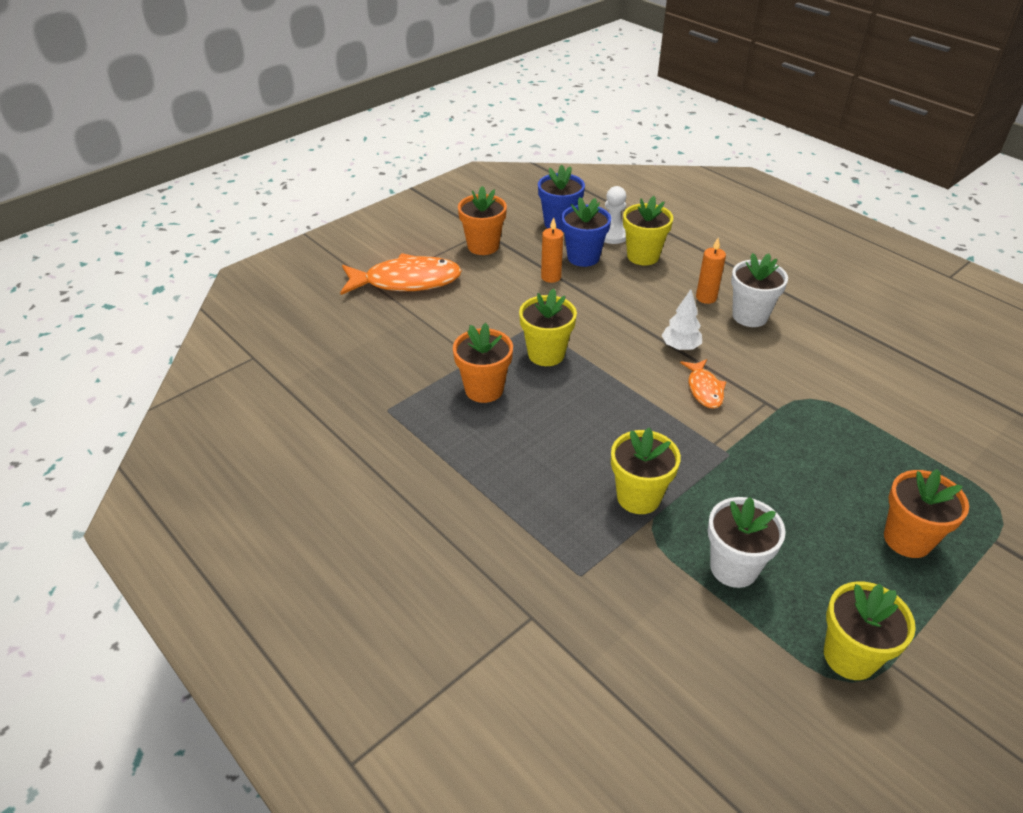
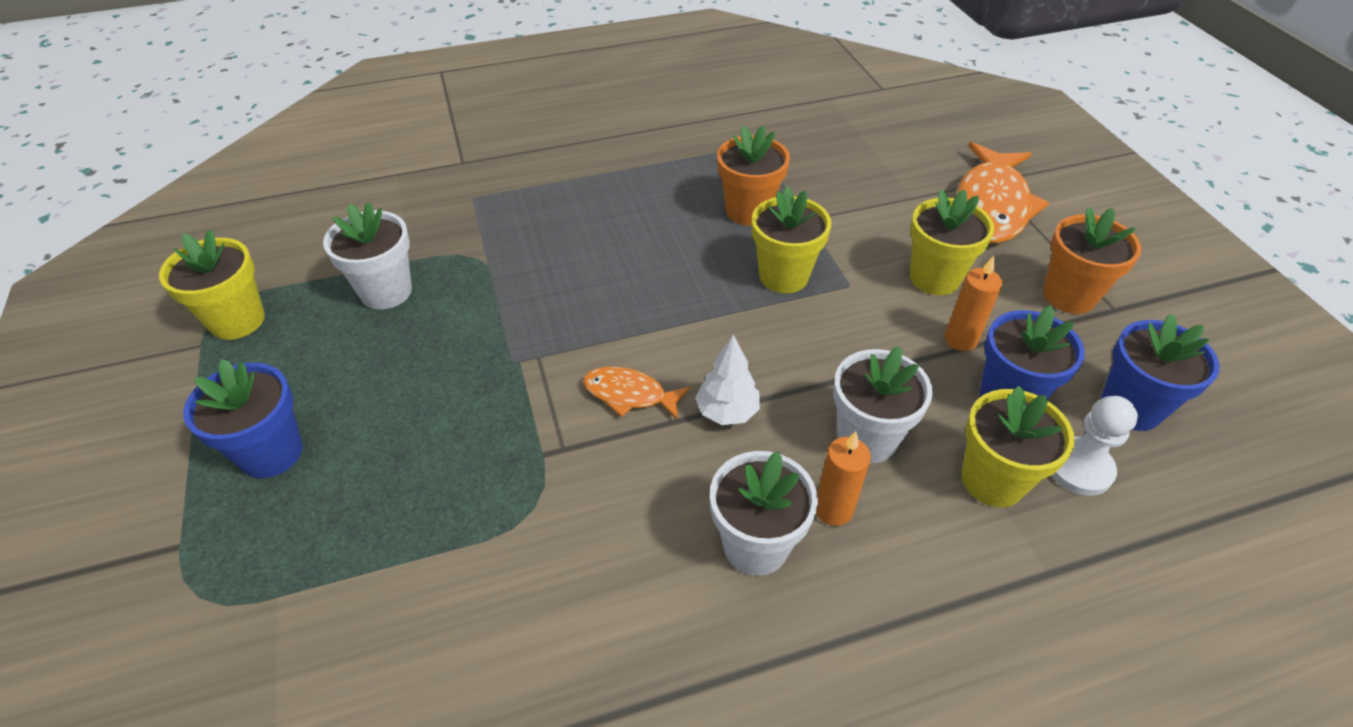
camera: 115 degrees right, 5 degrees up
(638, 497) = (518, 264): yellow flower pot -> yellow flower pot (934, 278)
(653, 296) = (866, 439): none -> white flower pot
(907, 539) = (271, 453): orange flower pot -> blue flower pot

